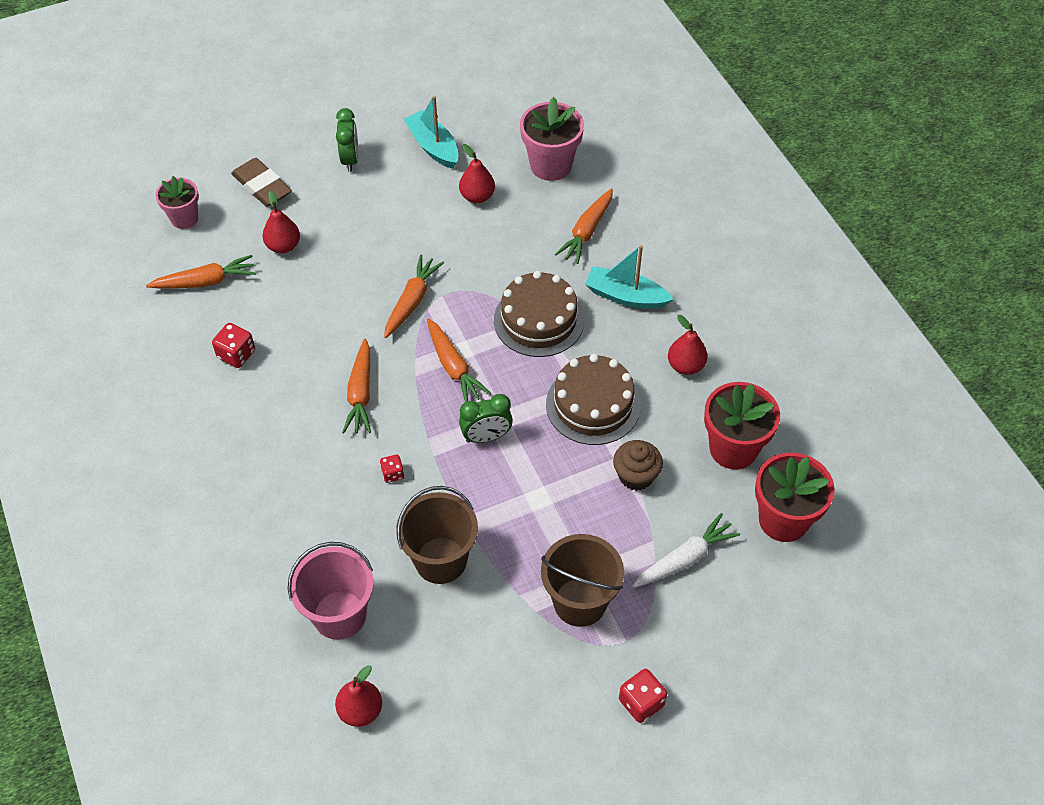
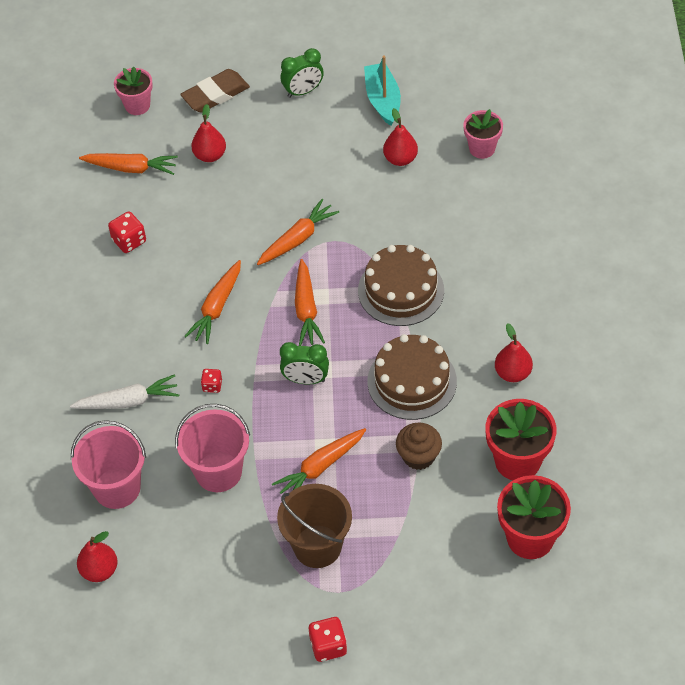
camera: 25 degrees right, 0 degrees up
(262, 186) = (215, 95): brown eraser -> brown eraser turned 75 degrees clockwise
(350, 159) = (303, 91): green clock -> green clock turned 45 degrees clockwise
(440, 560) = (218, 471): brown bucket -> pink bucket
(551, 165) = (482, 148): pink flower pot -> pink flower pot, size x0.64
(586, 231) = (484, 221): orange carrot -> orange carrot (320, 467)
(625, 296) = (490, 292): turquoise boat -> none
(685, 559) = (425, 541): white carrot -> white carrot (128, 401)

